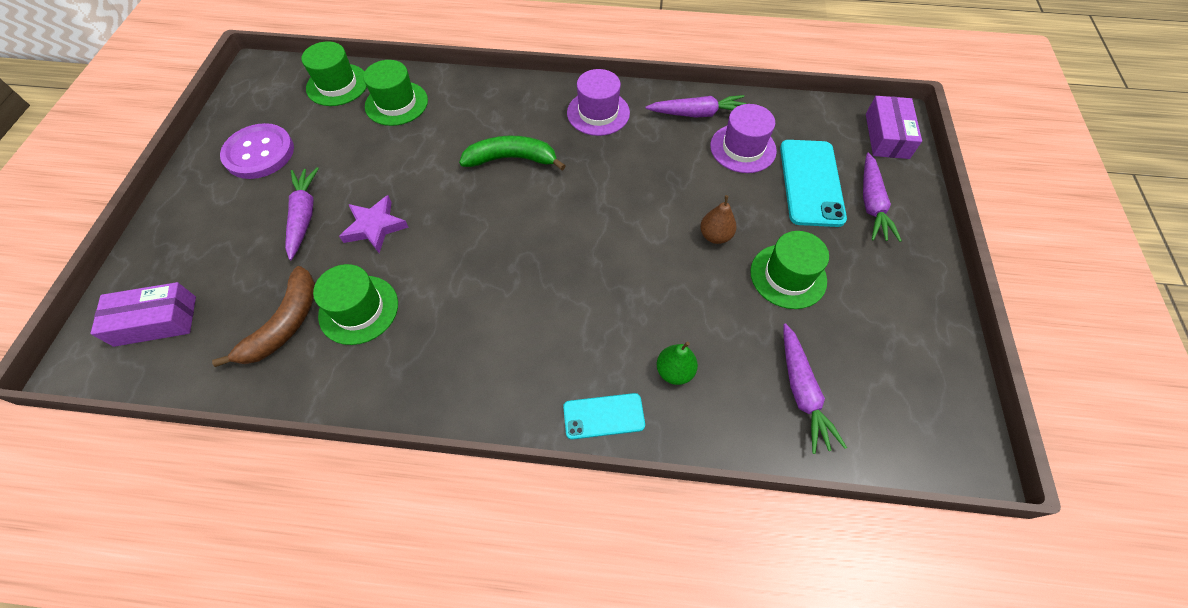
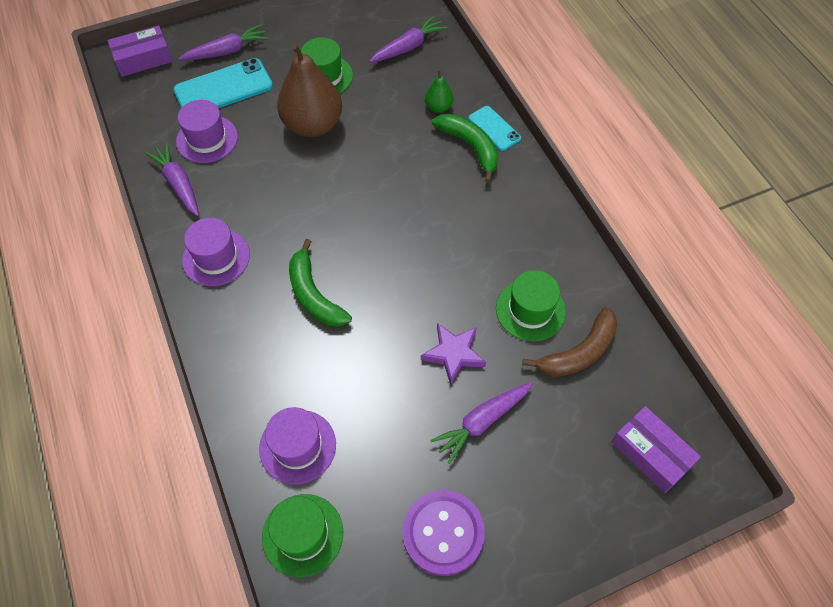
camera: 120 degrees left, 0 degrees up
(285, 324) = (579, 352): brown banana -> brown banana turned 150 degrees clockwise
(396, 103) = (297, 446): green hat -> purple hat
(592, 371) = (470, 147): none -> green banana
(715, 236) = (313, 125): brown pear -> brown pear, size x2.16

